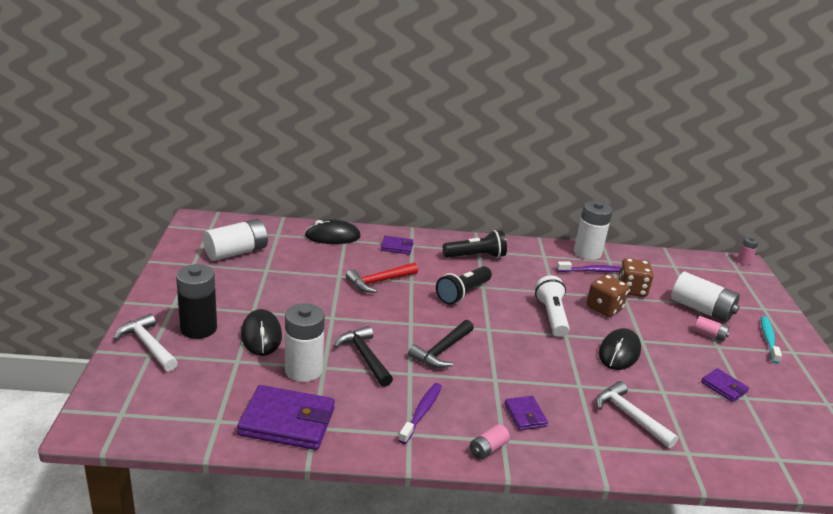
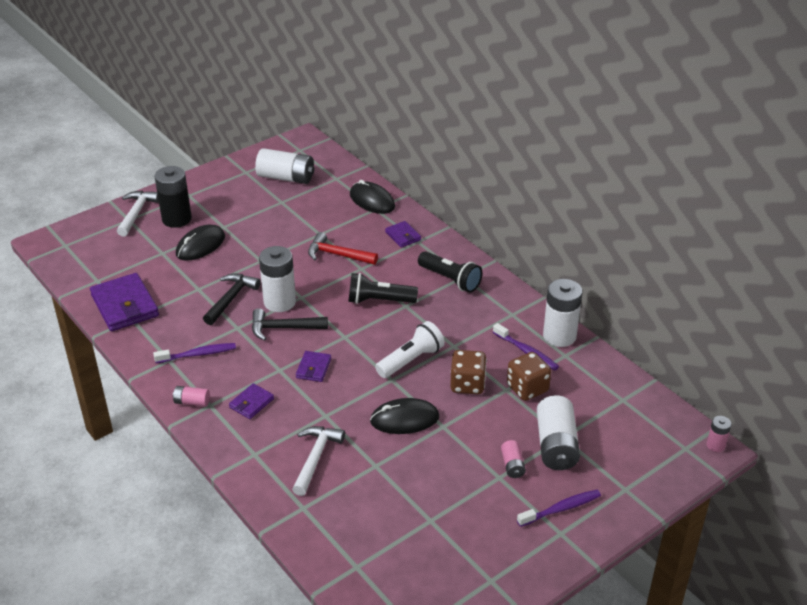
camera: 55 degrees right, 10 degrees up
(303, 370) = (184, 283): white battery -> white battery (279, 302)
(724, 387) = (429, 501): purple wallet -> purple wallet (313, 368)
(768, 339) = (561, 509): turquoise toothbrush -> purple toothbrush

